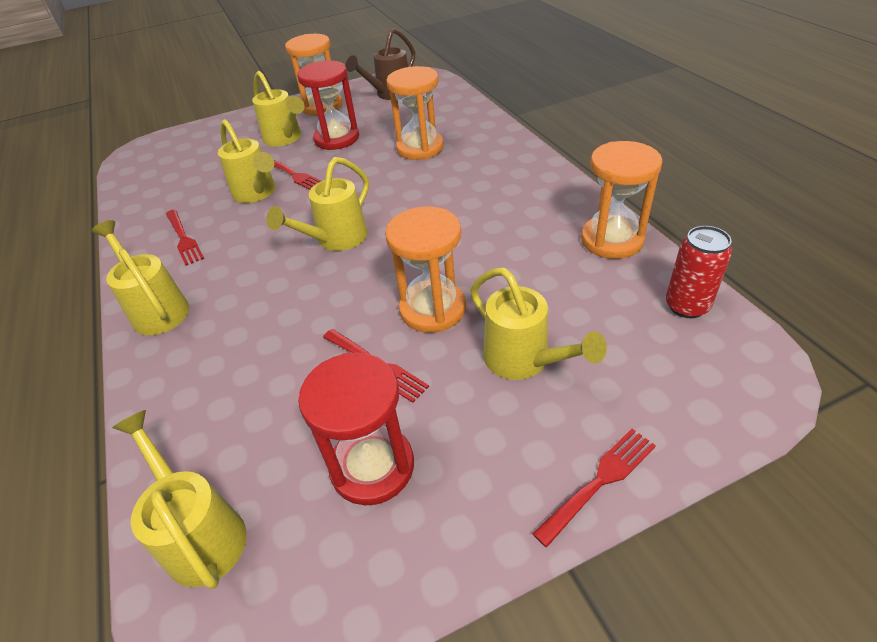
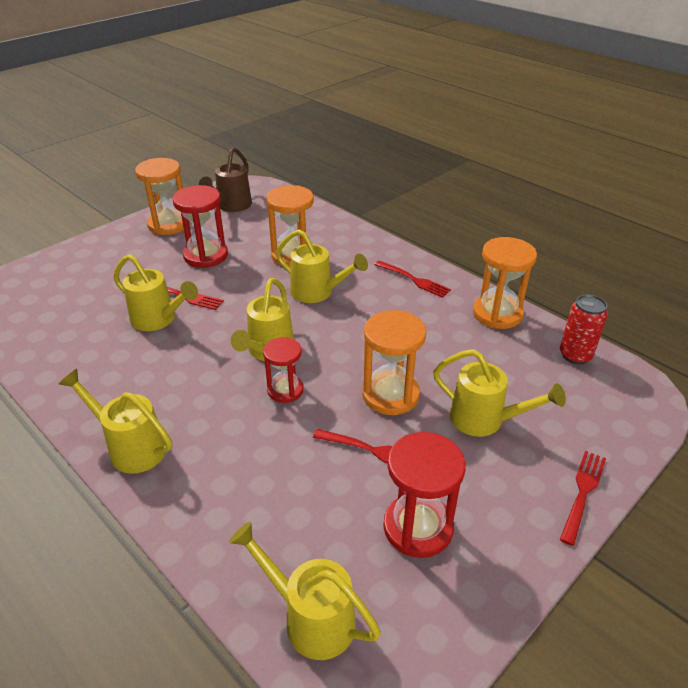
camera: 25 degrees left, 5 degrees down
(183, 238) = (109, 375): red fork -> red fork (413, 280)
(285, 138) = (151, 261): yellow watering can -> yellow watering can (317, 292)
(328, 282) = (285, 390): none -> red hourglass

